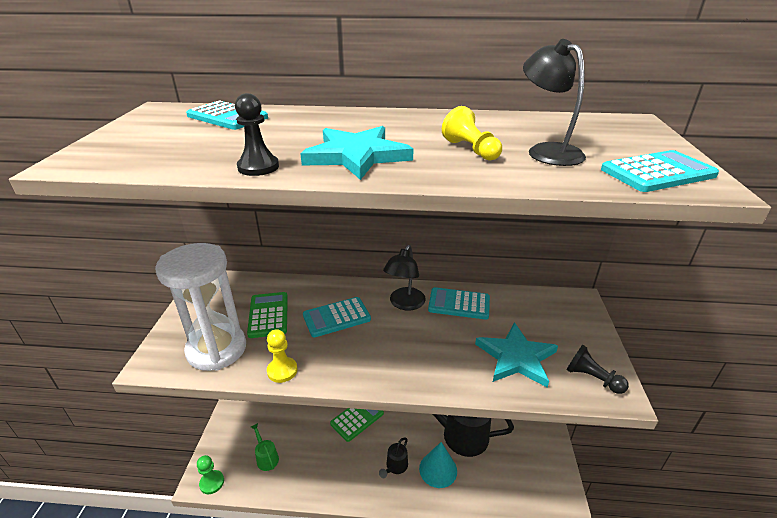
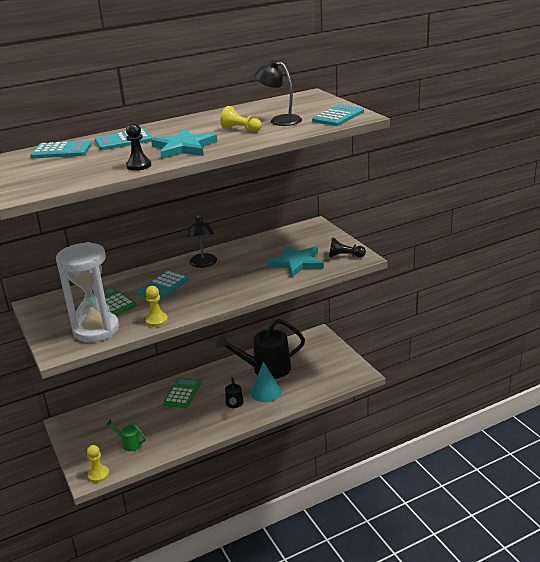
camera: 30 degrees left, 5 degrees down
(212, 483) = (98, 475): green pawn -> yellow pawn
(459, 304) = (240, 252): turquoise calculator -> turquoise calculator (123, 141)

